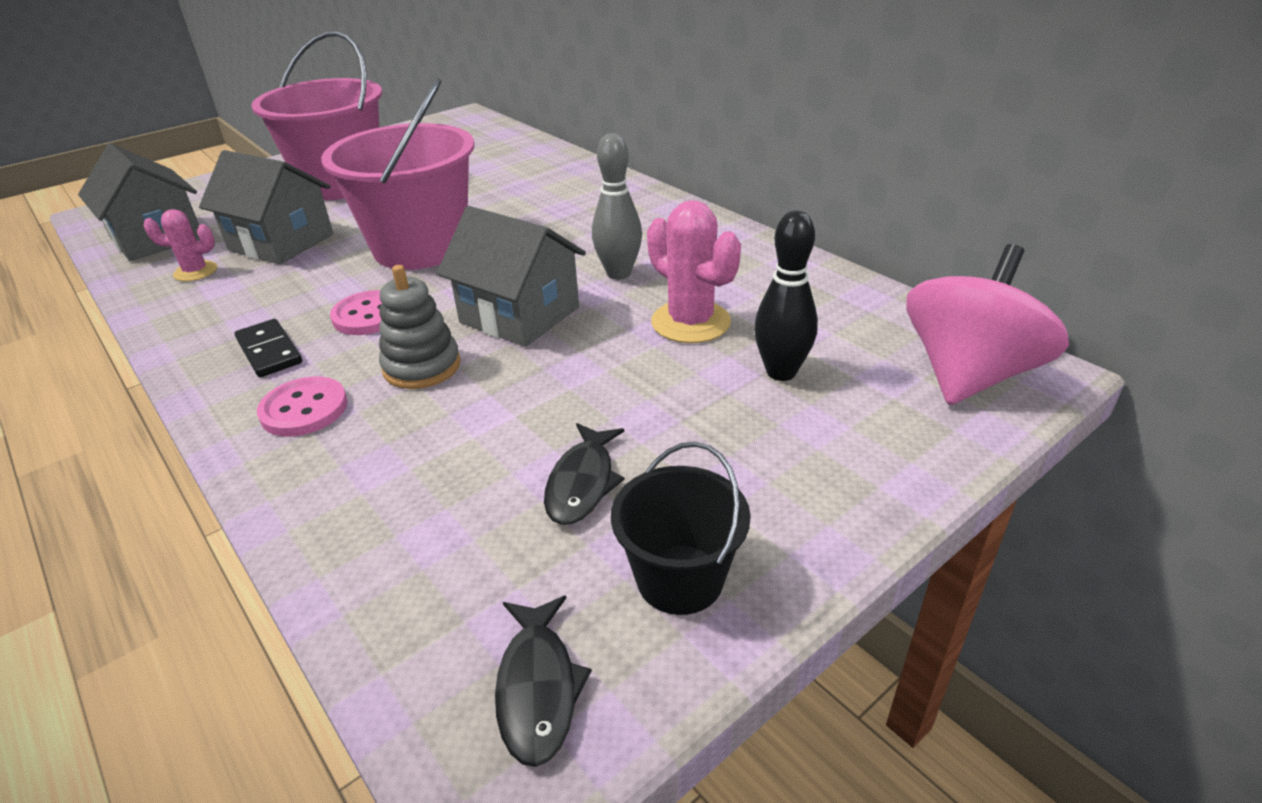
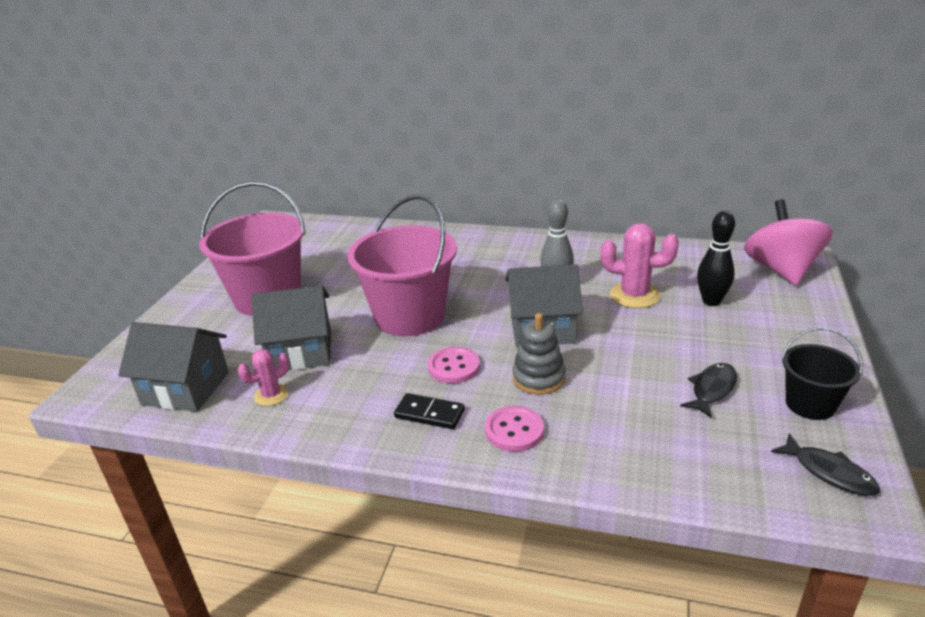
camera: 35 degrees left, 5 degrees down
(582, 483) = (712, 389): black fish -> black fish turned 120 degrees counterclockwise

